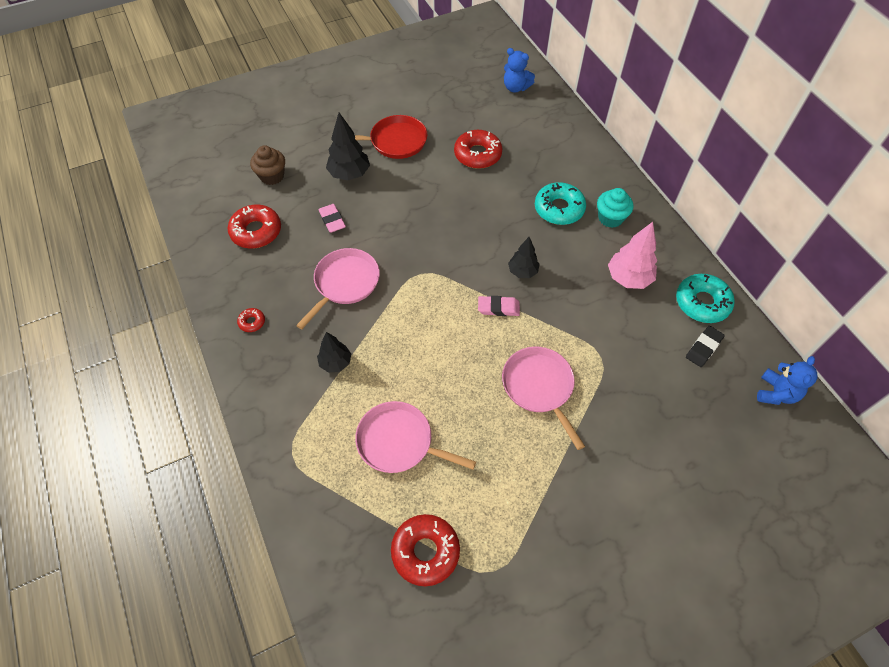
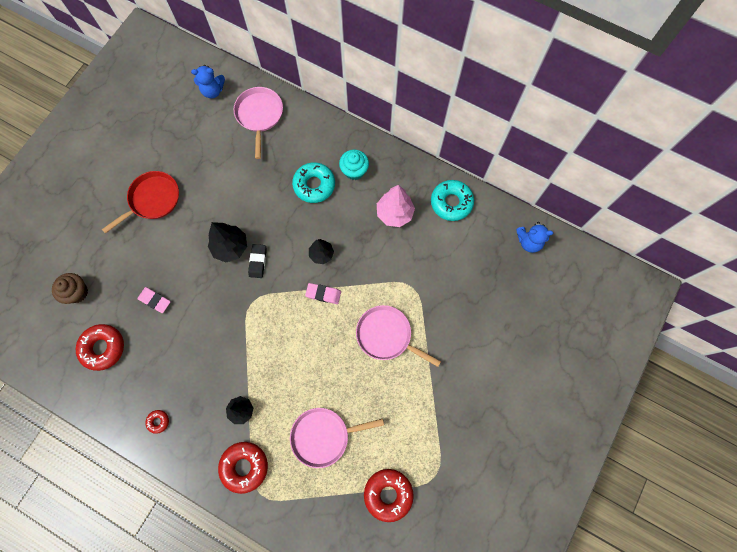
camera: 35 degrees left, 15 degrees up
(345, 283) = (203, 346): pink pan -> pink pan (259, 115)
(349, 174) = (138, 252): black tree -> black tree (230, 247)
(477, 154) = (225, 173): red donut -> red donut (244, 466)
(498, 308) = (323, 294): pink eraser -> pink eraser turned 45 degrees clockwise
(703, 348) = (470, 237): black eraser -> black eraser (258, 262)
(776, 393) = (529, 242): blue teddy bear -> blue teddy bear turned 105 degrees clockwise

